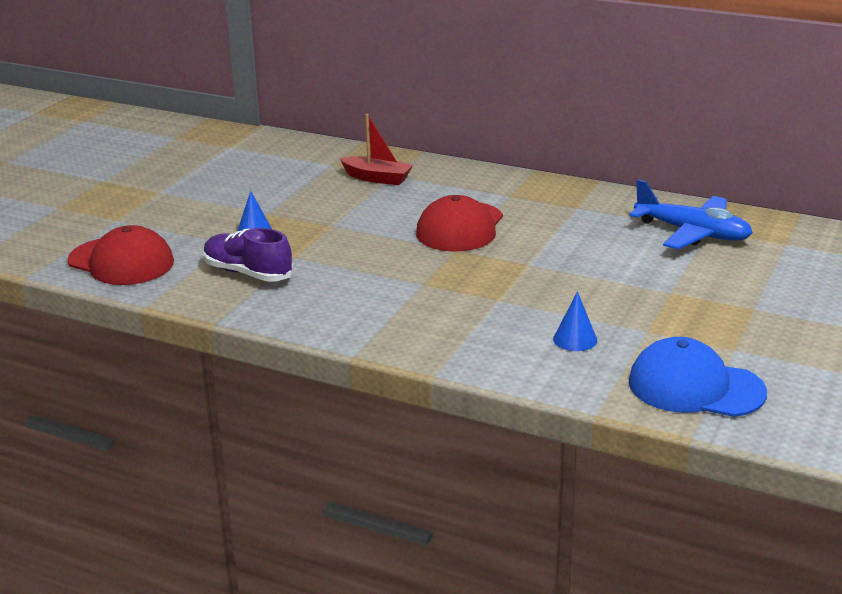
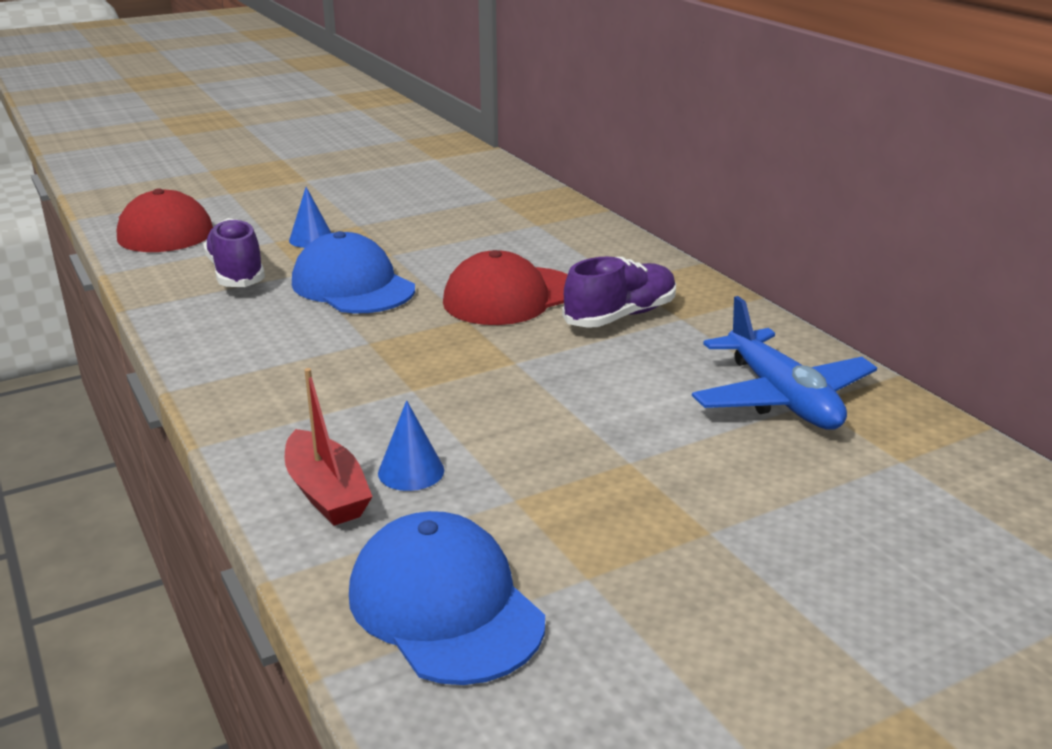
camera: 35 degrees right, 0 degrees up
(347, 254) = (353, 286): none -> blue cap
(377, 178) = (515, 223): red boat -> red boat (327, 493)
(543, 217) = (620, 316): none -> purple shoe

